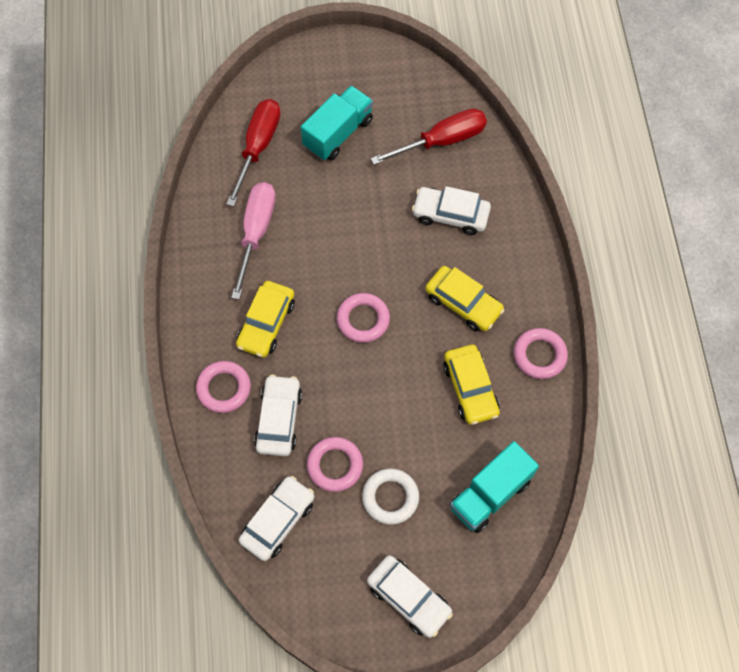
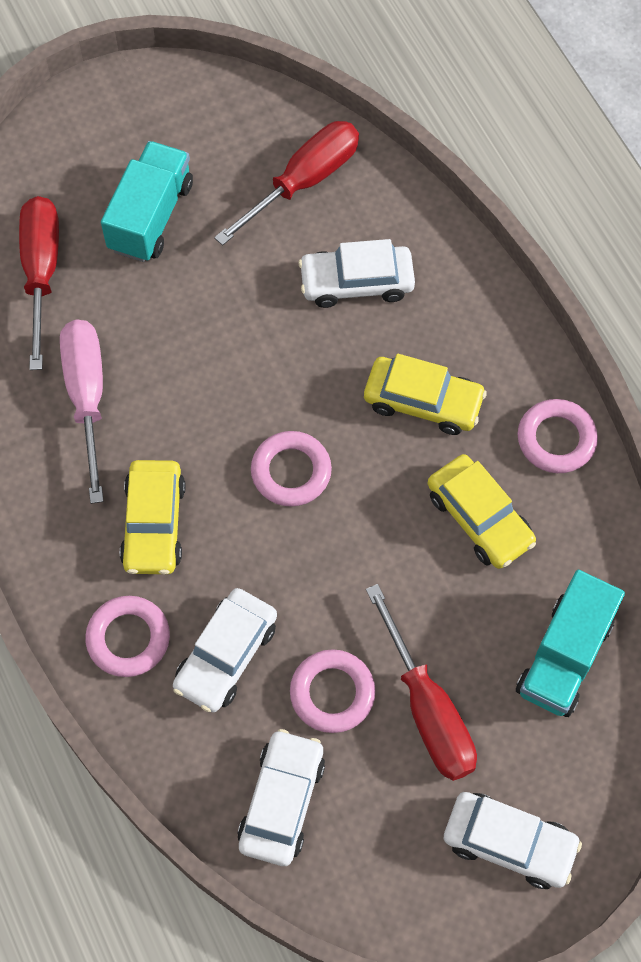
camera: 20 degrees left, 0 degrees up
(279, 419) = (226, 655): white car -> white car turned 135 degrees counterclockwise
(390, 497) = (428, 710): white ring -> red screwdriver

